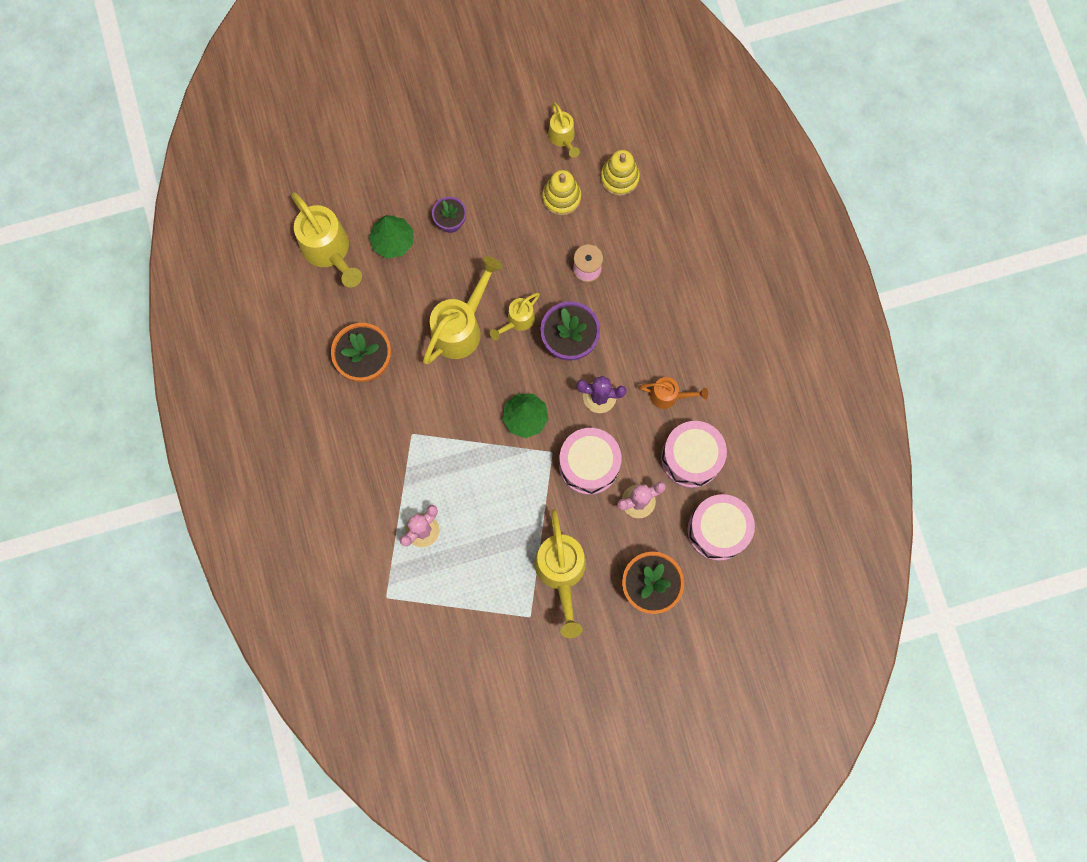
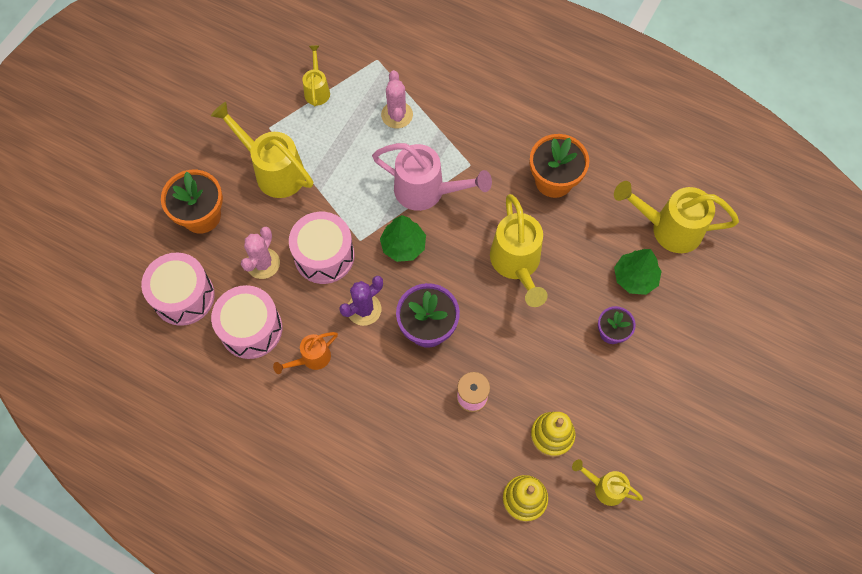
camera: 135 degrees right, 10 degrees down
(465, 444) = (427, 191): none -> pink watering can
(517, 321) = (481, 307): yellow watering can -> yellow watering can (317, 90)

